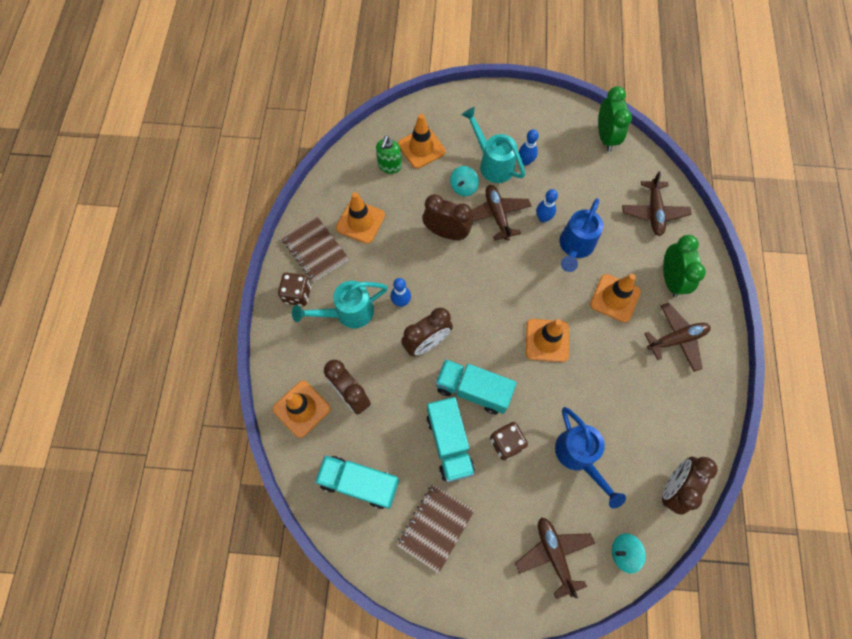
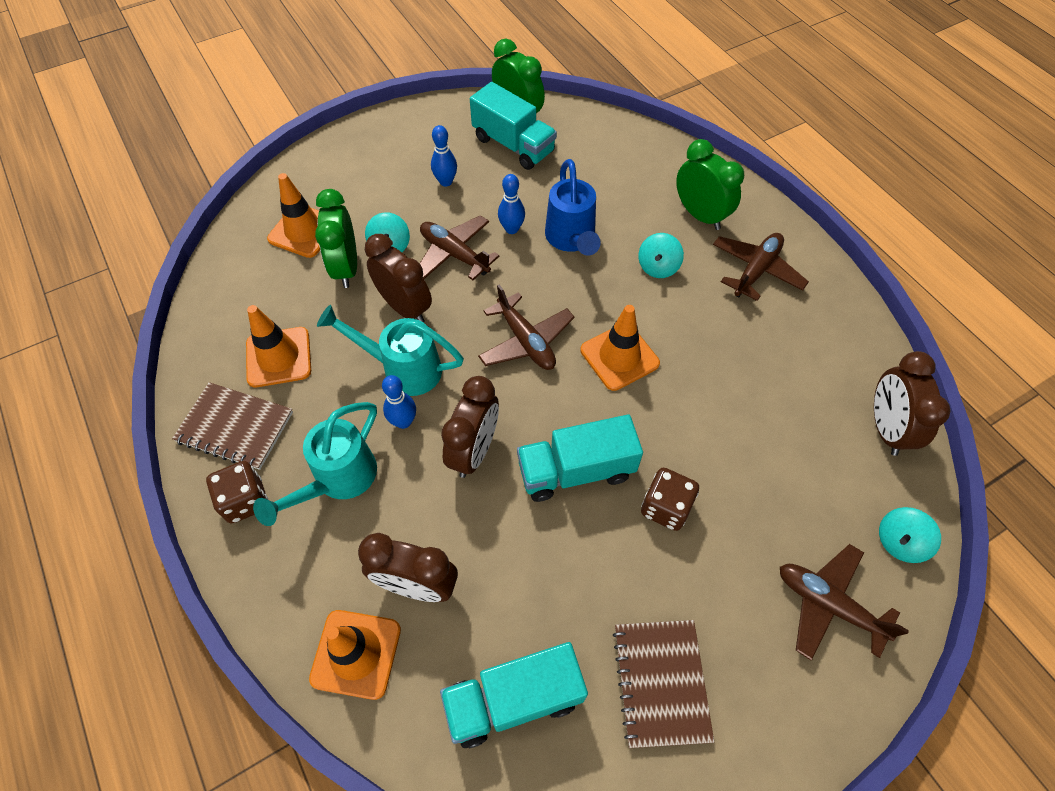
camera: 35 degrees left, 10 degrees down
(389, 166) = (274, 272): green soap dispenser -> none
(430, 187) = (346, 268): none -> green clock
(446, 233) = (405, 307): brown clock -> brown clock turned 60 degrees clockwise
(449, 443) = (595, 557): turquoise truck -> turquoise truck (513, 145)
(492, 163) = (407, 203): turquoise watering can -> turquoise watering can (402, 368)
(579, 457) = (761, 465): blue watering can -> none
(615, 298) = (658, 267): orange traffic cone -> turquoise spinning top
(653, 212) = (628, 160): brown plane -> brown plane (526, 341)

